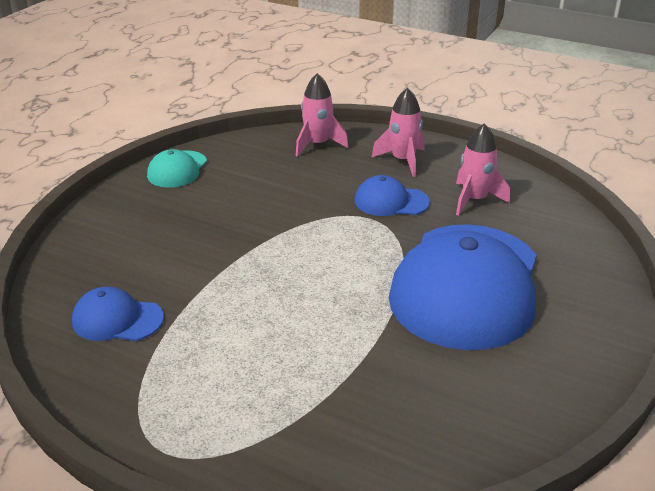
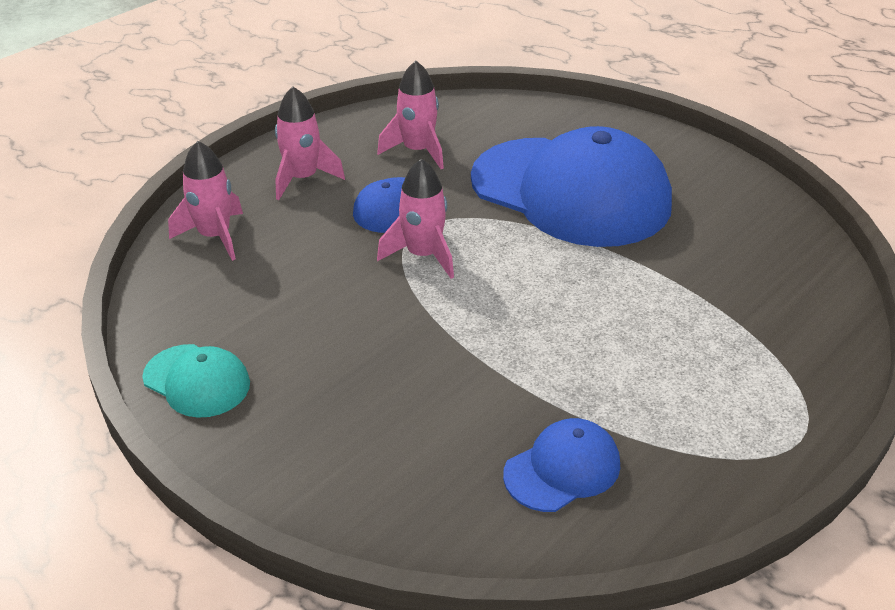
camera: 75 degrees left, 5 degrees up
(117, 319) = (562, 469): blue cap -> blue cap turned 150 degrees counterclockwise
(335, 225) = (423, 255): none -> pink rocket

